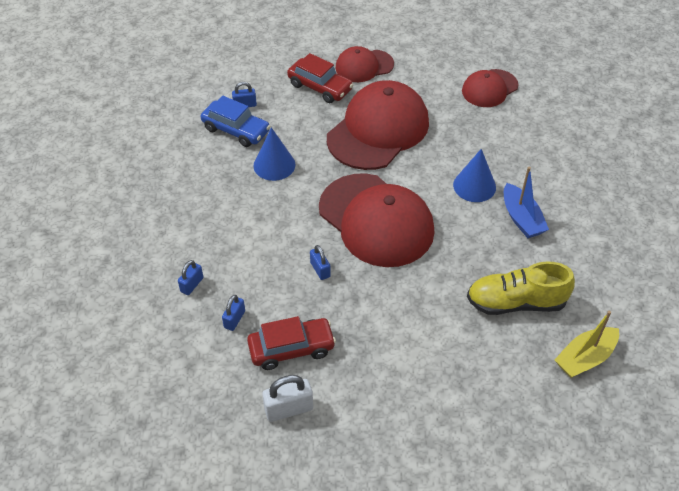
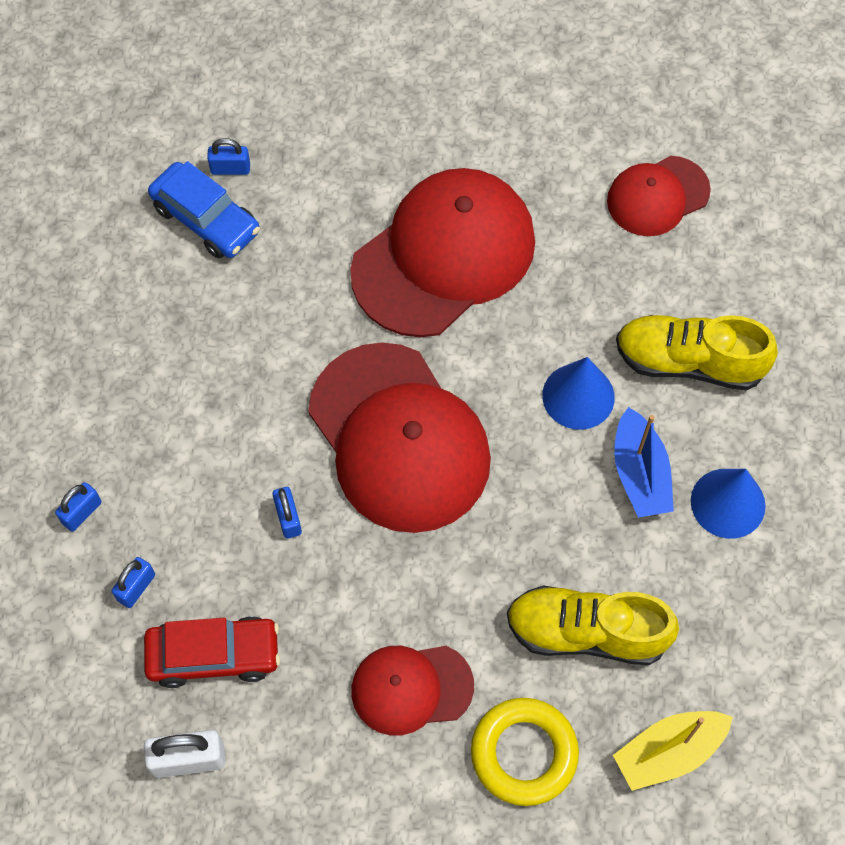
camera: 10 degrees right, 15 degrees up
(274, 165) = (255, 301): blue cone -> blue cone (728, 503)
(320, 87) = (365, 149): red car -> none
(364, 66) = (451, 115): red cap -> red cap (411, 688)
(498, 372) = (524, 753): none -> yellow ring
(532, 161) = (689, 362): none -> yellow shoe

